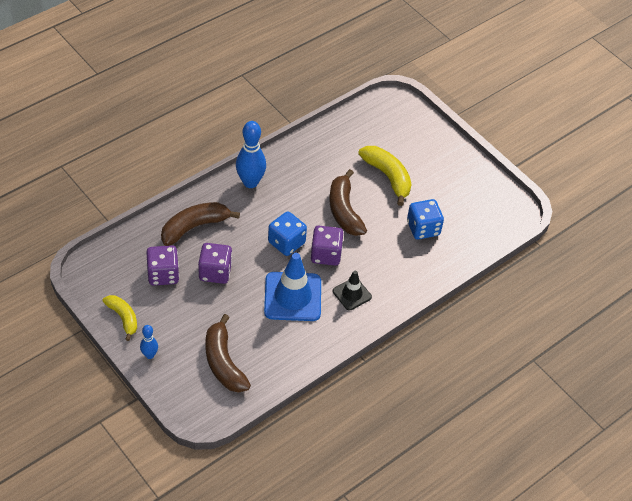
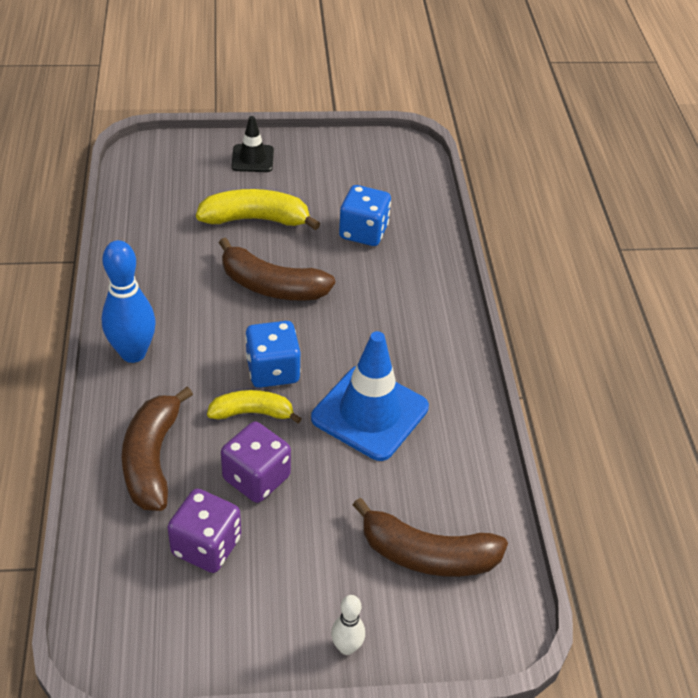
camera: 55 degrees left, 5 degrees down
(123, 318) = (247, 647): yellow banana -> yellow banana (252, 413)
(149, 355) = (346, 647): blue bowling pin -> white bowling pin
(326, 254) = (327, 341): purple dice -> none
(352, 294) = (412, 350): black traffic cone -> black traffic cone (252, 159)

